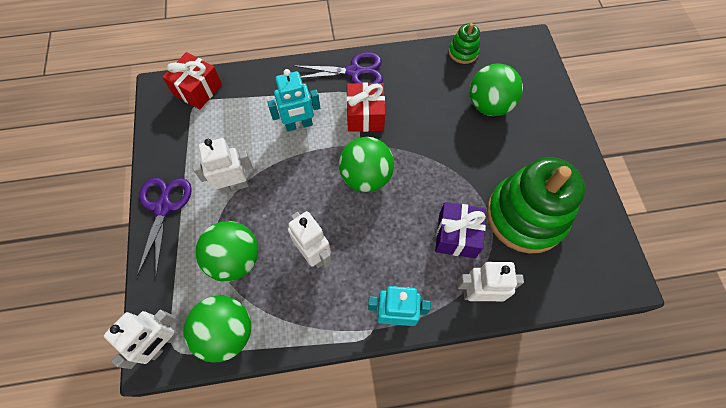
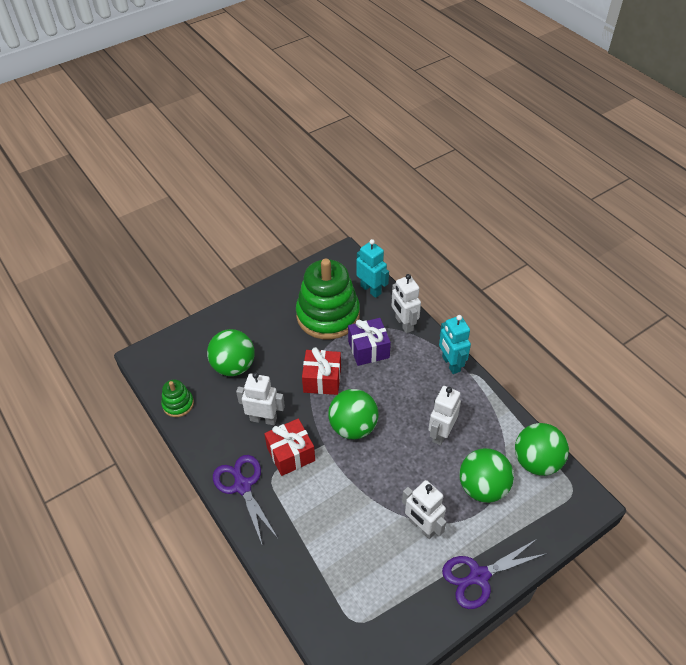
camera: 115 degrees left, 15 degrees down
(163, 343) = (575, 501): white robot -> white robot (263, 419)
(197, 90) = (337, 632): red gift -> red gift (322, 380)
(299, 125) = (329, 505): turquoise robot -> turquoise robot (371, 289)

